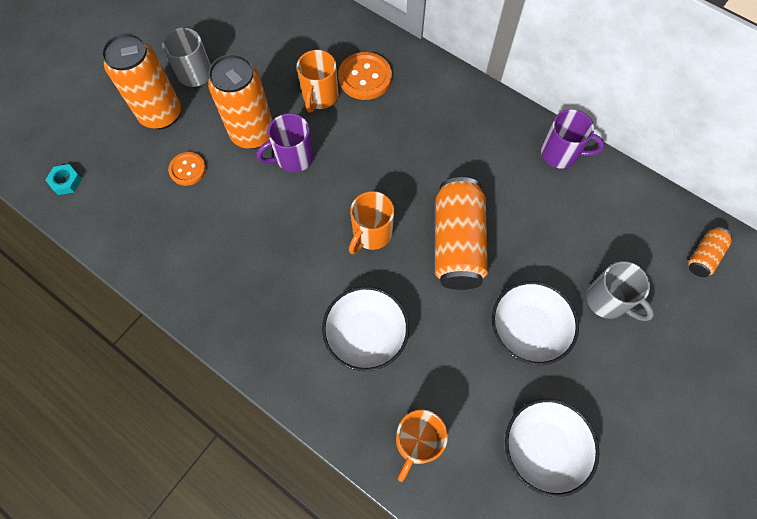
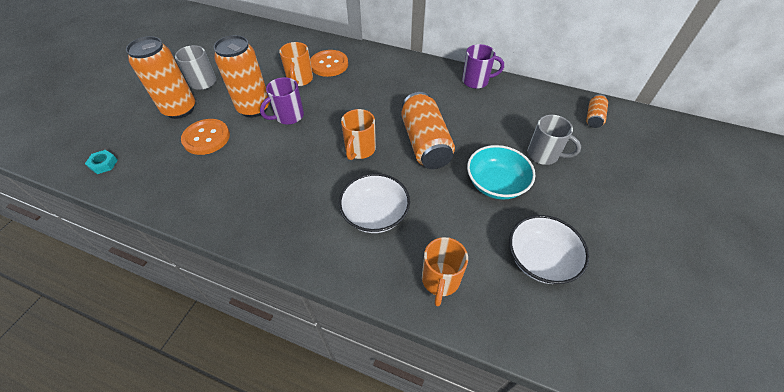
camera: 15 degrees left, 15 degrees down
(187, 169) = (206, 138): orange button -> orange button, size x1.59
(528, 329) = (496, 184): white bowl -> turquoise bowl

